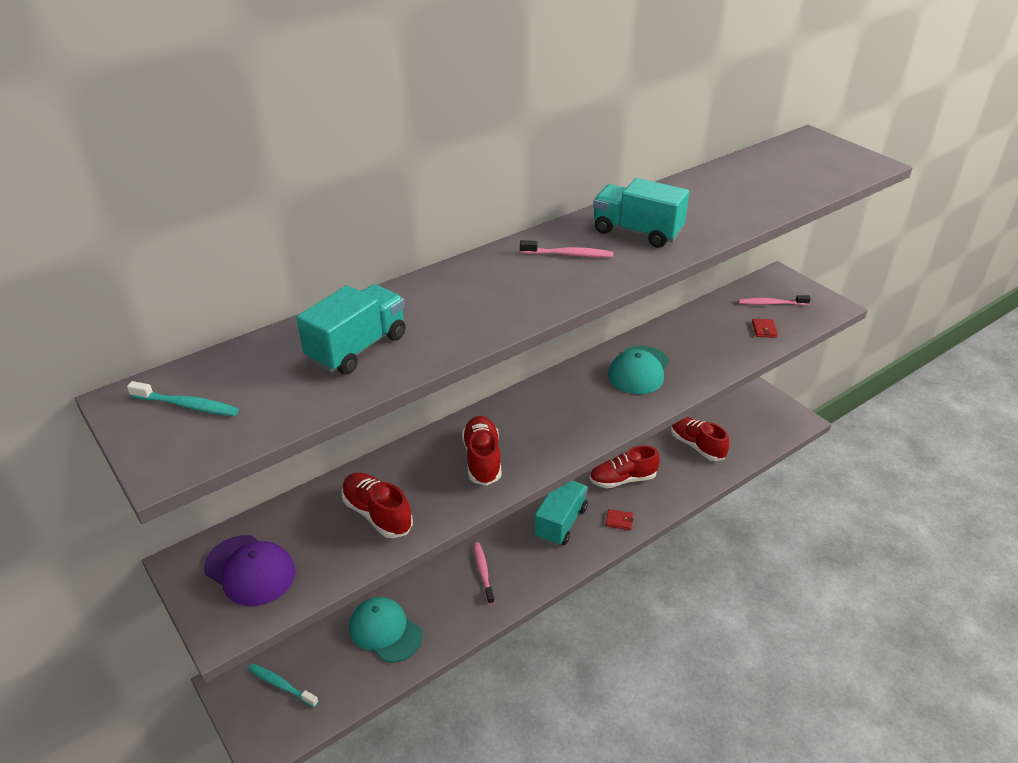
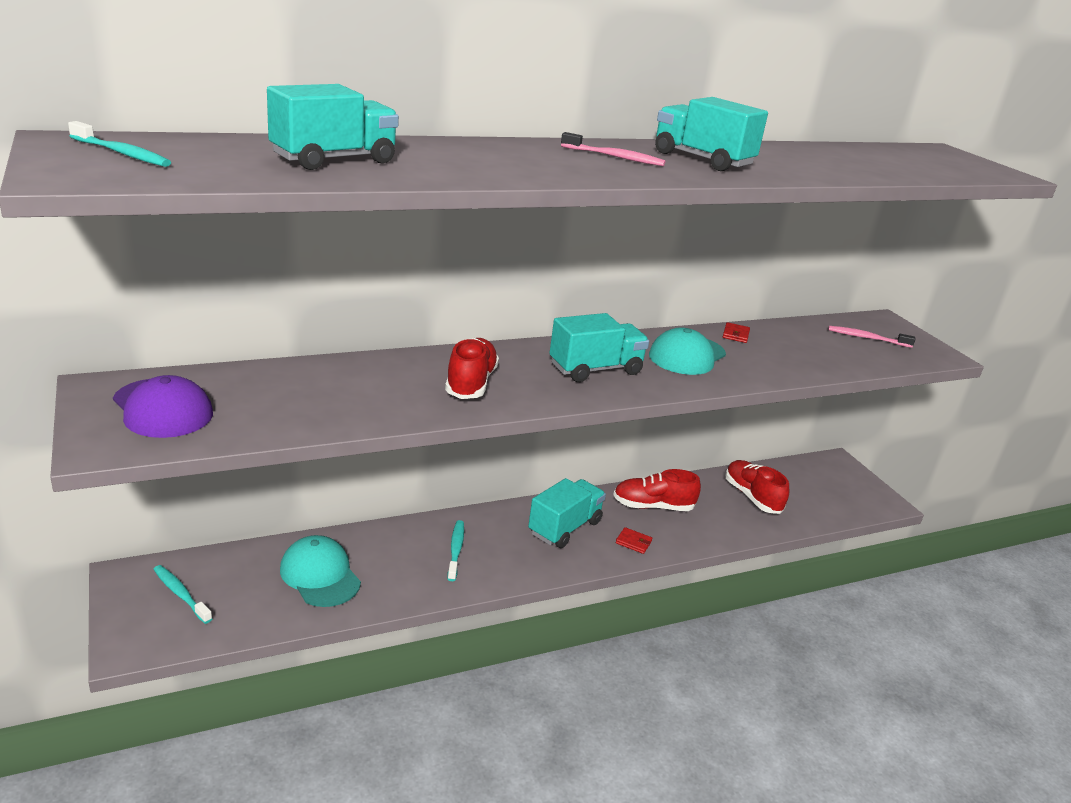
camera: 10 degrees right, 10 degrees down
(377, 514) = (328, 398): red shoe -> none
(483, 572) = (455, 550): pink toothbrush -> turquoise toothbrush
(573, 410) = (595, 369): none -> turquoise truck
(764, 329) = (850, 355): red wallet -> red wallet (735, 335)

